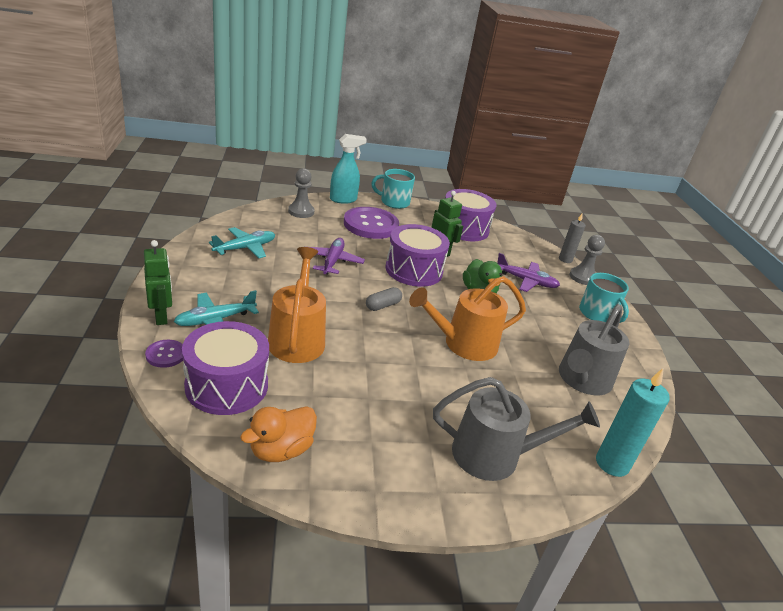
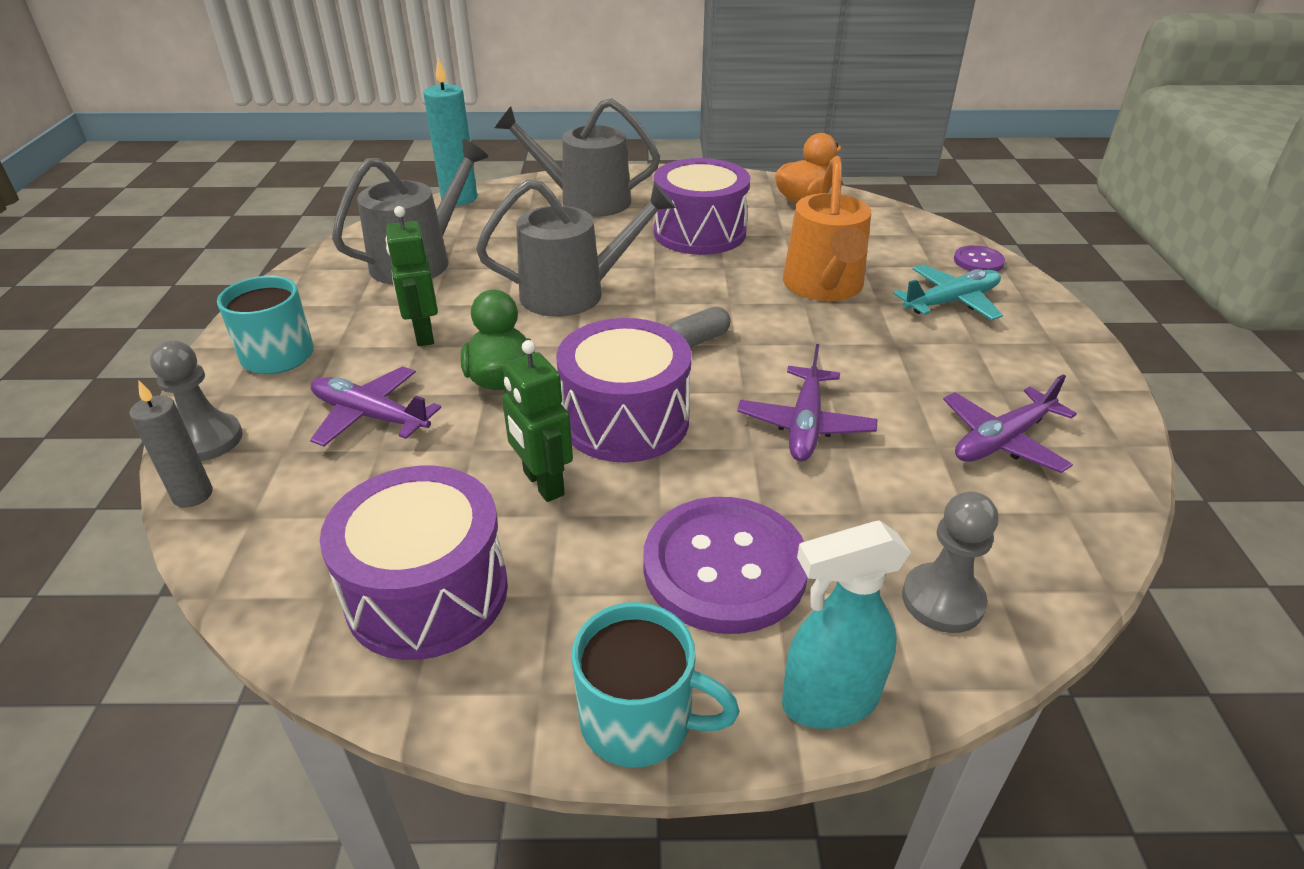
camera: 170 degrees left, 5 degrees up
(161, 316) = (1028, 302): green robot -> green robot (423, 334)
(227, 385) = (885, 238): purple drum -> purple drum (699, 232)
(245, 248) = (1002, 440): turquoise plane -> purple plane
(463, 344) = (574, 293): orange watering can -> grey watering can

